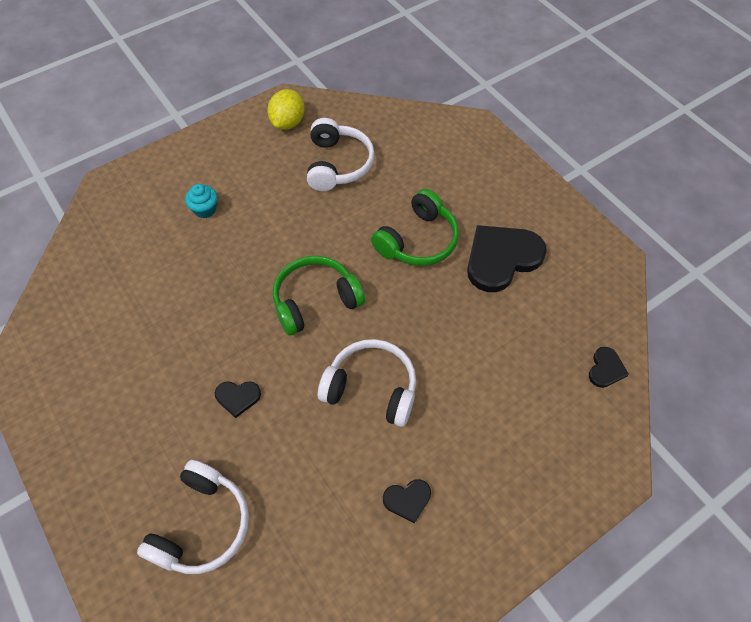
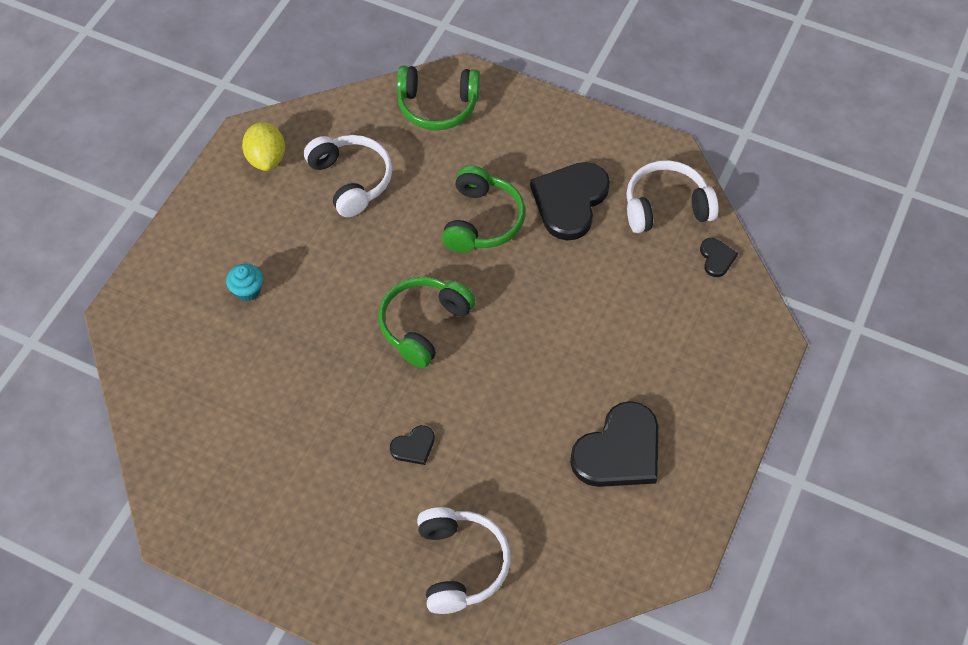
camera: 30 degrees left, 0 degrees up
(371, 388) = (528, 376): white headphones -> white headphones (666, 207)
(407, 500) = (619, 451): black heart -> black heart, size x2.15
(441, 139) = (437, 106): none -> green headphones

